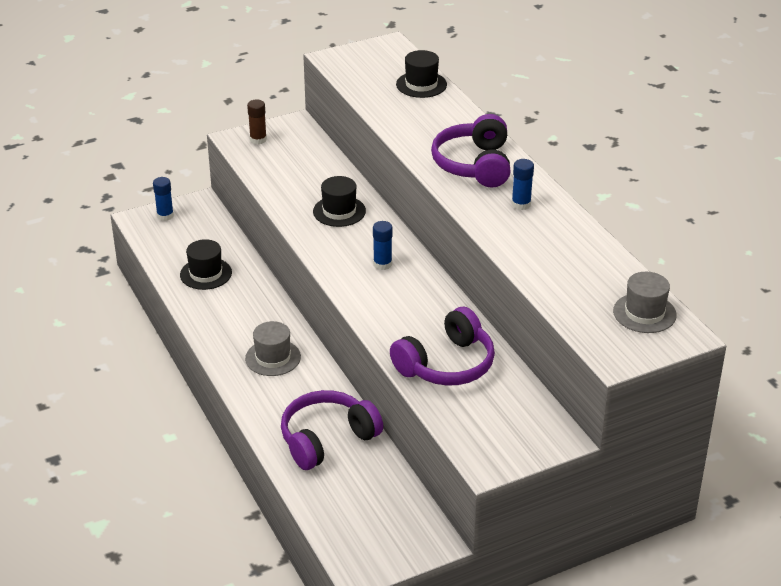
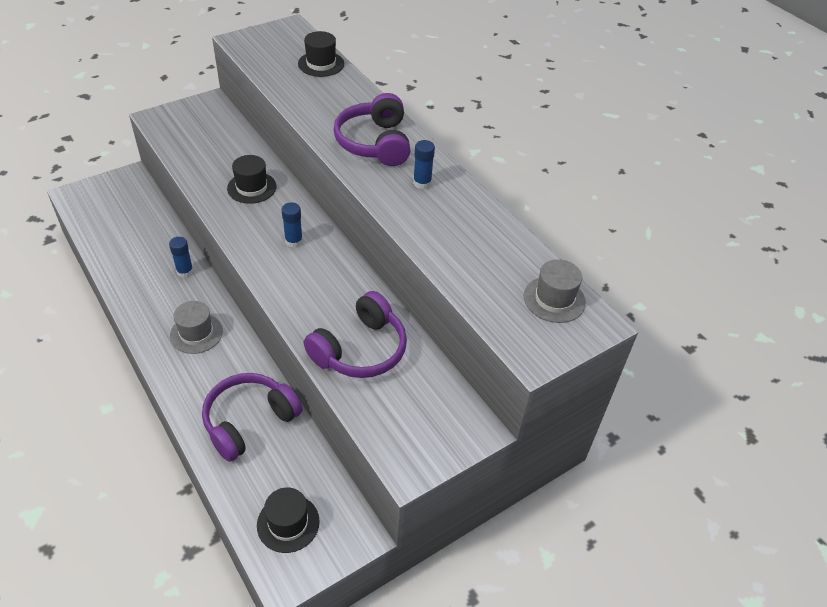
camera: 10 degrees left, 10 degrees up
(165, 216) = (98, 190): blue glue stick -> blue glue stick (185, 271)
(206, 274) = (134, 247): black hat -> black hat (288, 523)
(258, 139) = (176, 118): brown glue stick -> none

